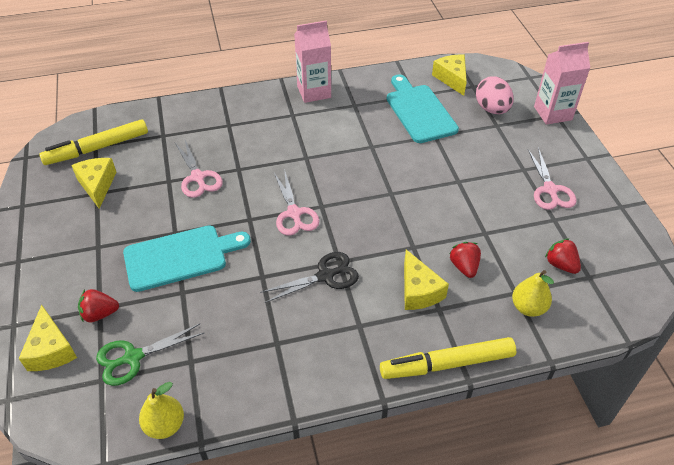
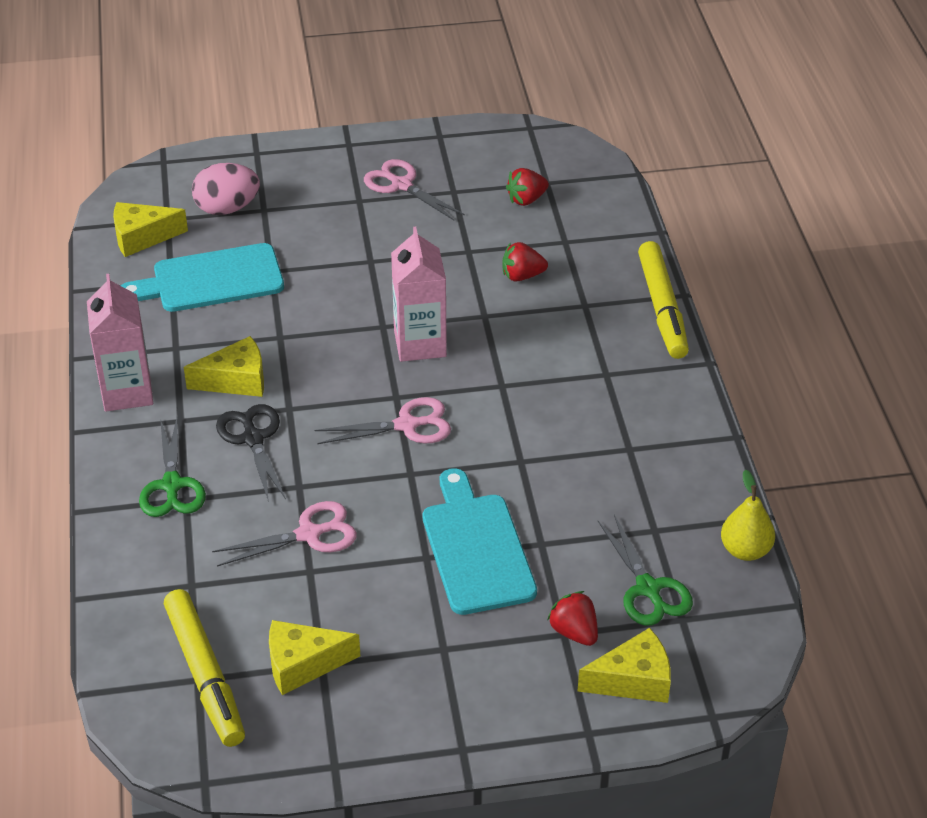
camera: 85 degrees left, 5 degrees down
(100, 314) = (574, 632): red strawberry -> red strawberry turned 150 degrees clockwise
(239, 118) = (172, 485): none -> green scissors
(325, 276) = (525, 399): black scissors -> black scissors (253, 439)
(418, 291) = (556, 318): yellow cheese -> yellow cheese (236, 380)
(528, 307) = (587, 235): yellow pear -> none
(550, 190) = (401, 185): pink scissors -> pink scissors turned 135 degrees counterclockwise
(552, 113) = (251, 155): pink carton -> pink carton (420, 344)

